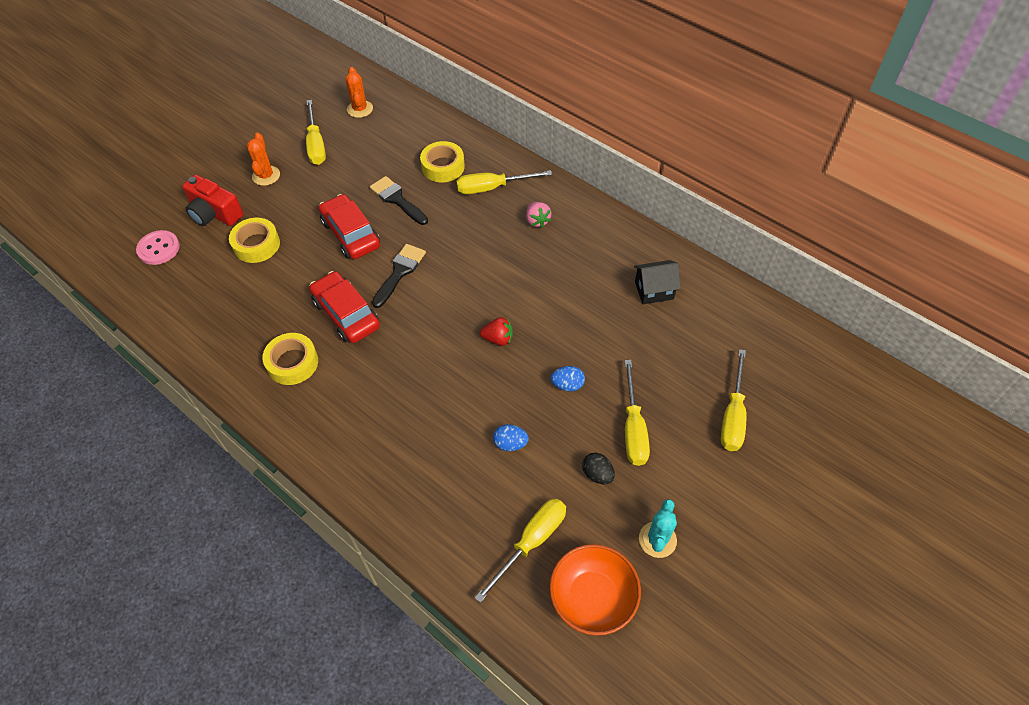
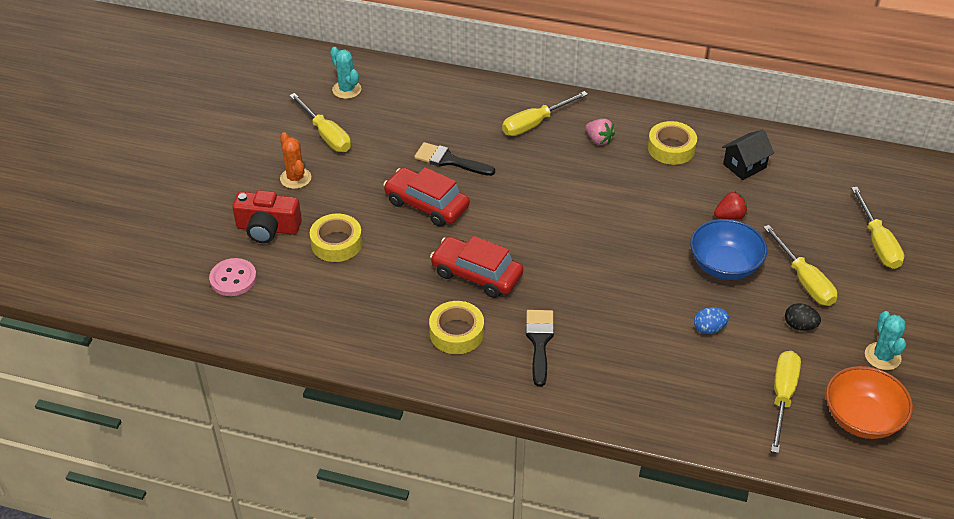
camera: 25 degrees left, 10 degrees down
(360, 109) = (346, 90): orange cactus -> turquoise cactus
(400, 272) = (501, 222): black brush -> black brush (539, 342)
(443, 167) = (472, 119): yellow tape -> yellow tape (671, 148)
(498, 339) = (636, 249): red strawberry -> red strawberry (730, 216)
(567, 385) = (724, 265): blue egg -> blue bowl

